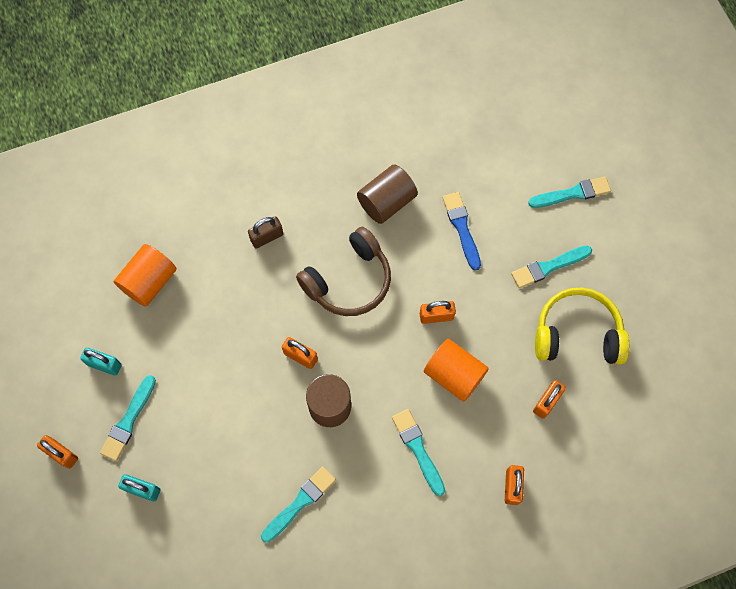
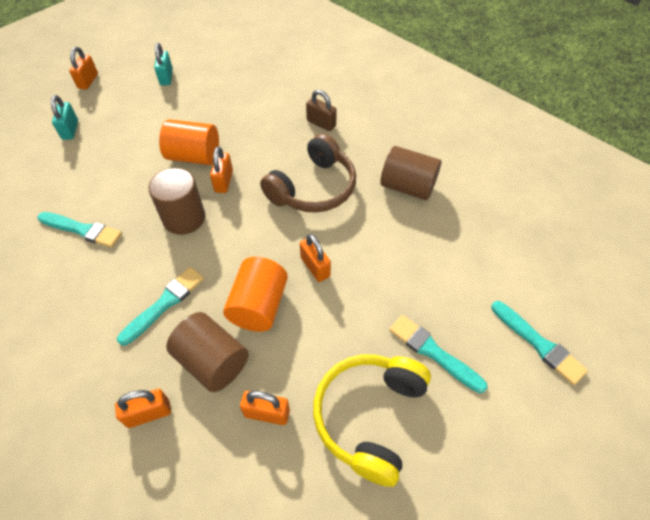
camera: 65 degrees right, 15 degrees down
(128, 421) = (125, 104): turquoise brush -> none
(149, 282) = (244, 76): orange cylinder -> orange cylinder (194, 156)
(349, 281) = (313, 188): brown headphones -> brown headphones turned 75 degrees counterclockwise
(461, 228) = (423, 254): blue brush -> none
(488, 427) = (212, 361): none -> brown cylinder
(577, 334) = (369, 416): yellow headphones -> yellow headphones turned 135 degrees counterclockwise

